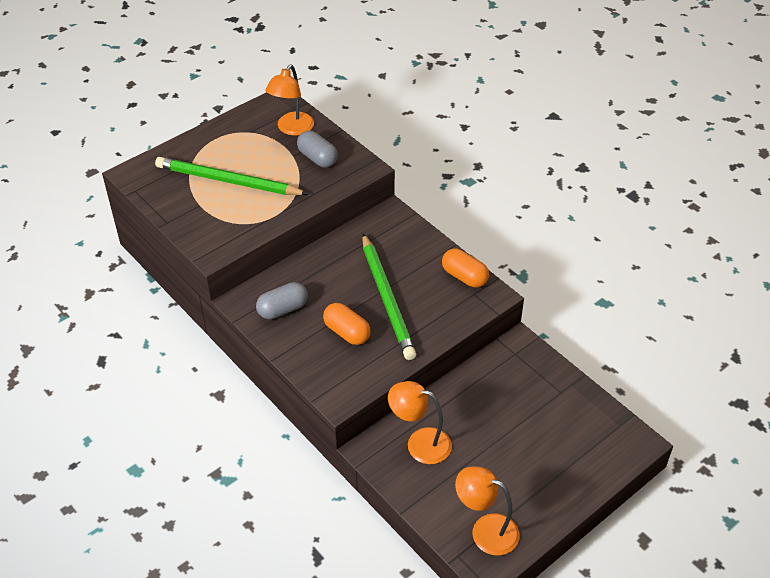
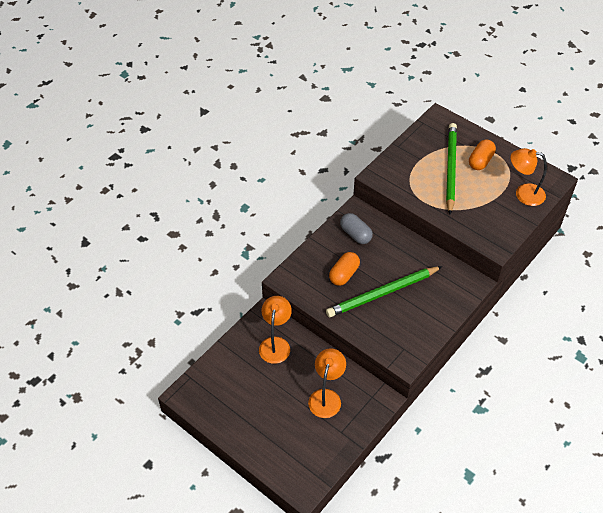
camera: 80 degrees right, 5 degrees up
(317, 158) = (495, 215): grey capsule -> none
(464, 276) = (420, 340): orange capsule -> orange capsule (480, 161)
(485, 530) = (211, 392): orange lamp -> orange lamp (326, 397)

